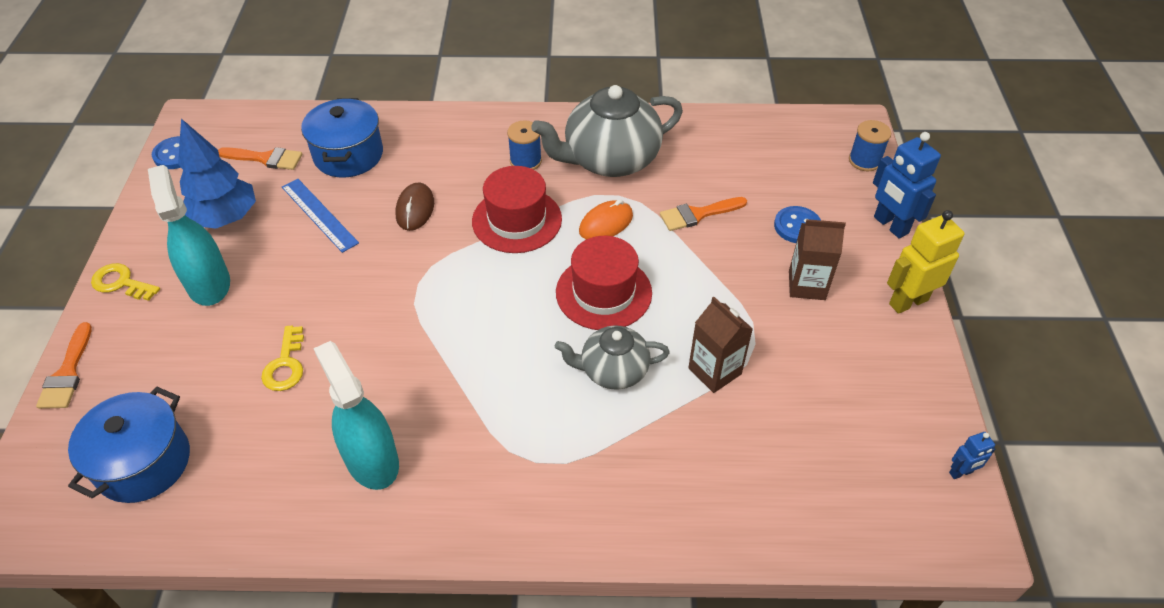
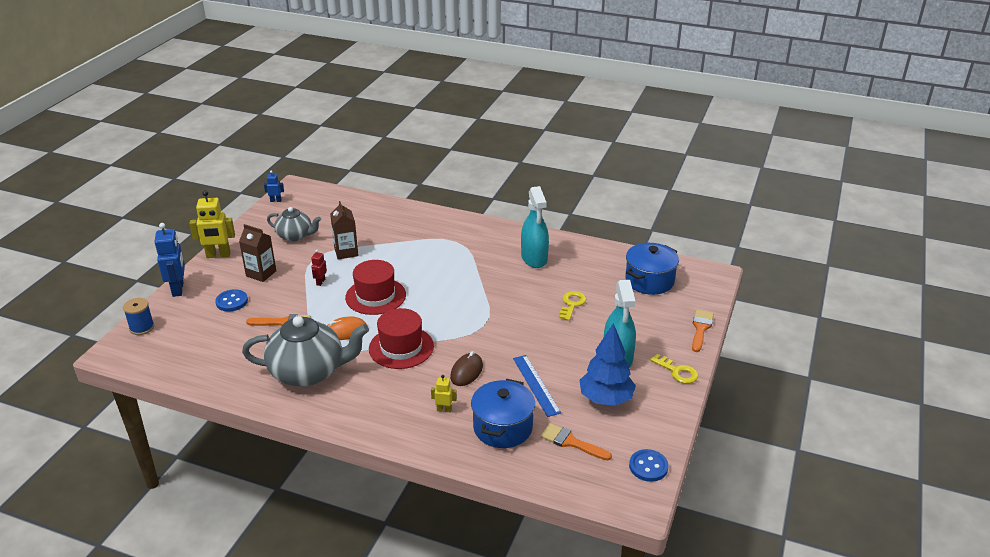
camera: 160 degrees left, 15 degrees down
(424, 158) = (444, 409): none -> yellow robot
(525, 161) = (369, 387): blue spool -> none
(613, 371) = (397, 263): grey teapot -> grey teapot (295, 236)
(705, 295) = (320, 282): none -> red robot

